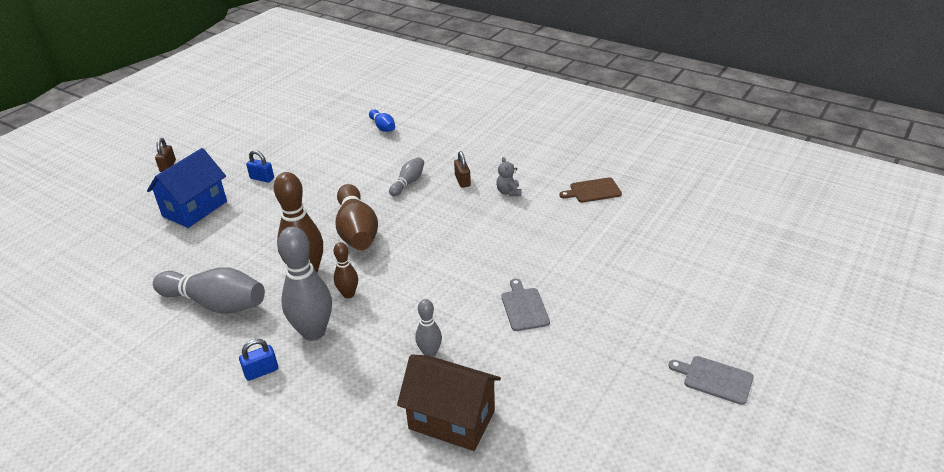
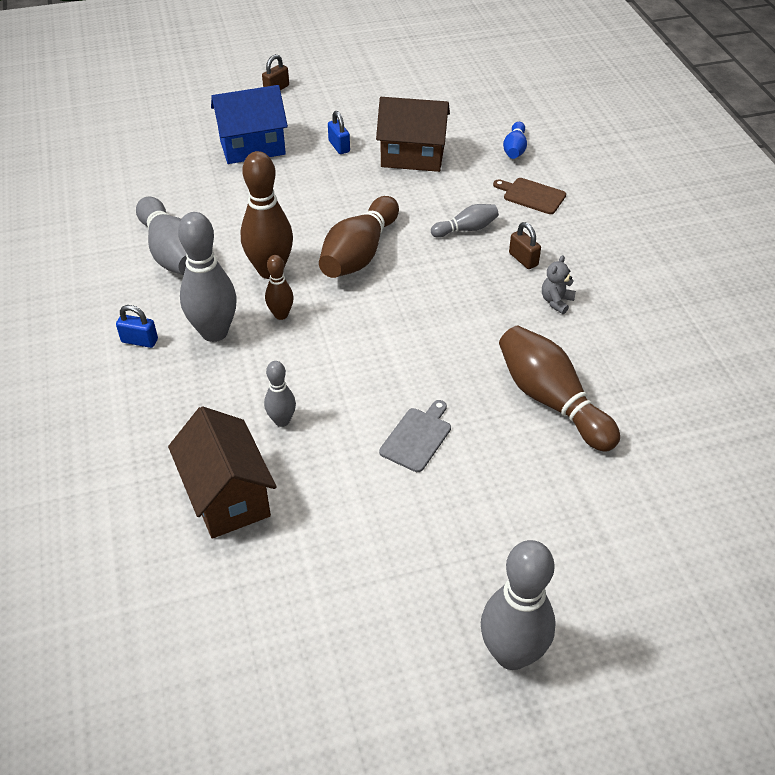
camera: 40 degrees right, 10 degrees up
(322, 161) = (412, 156): none -> brown house
(462, 181) = (523, 259): brown padlock -> brown padlock turned 60 degrees counterclockwise
(570, 242) = (551, 400): none -> brown bowling pin
(593, 191) = (654, 357): brown cutting board -> brown cutting board (532, 195)
(715, 379) = (511, 654): grey cutting board -> grey bowling pin

